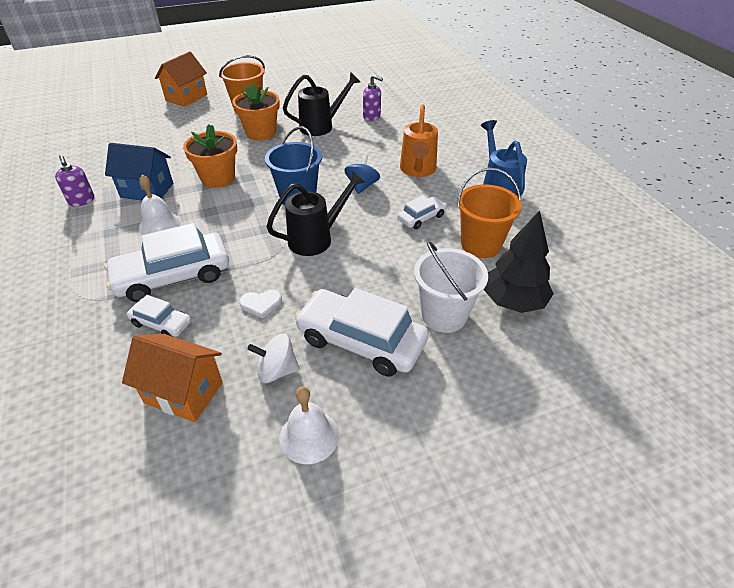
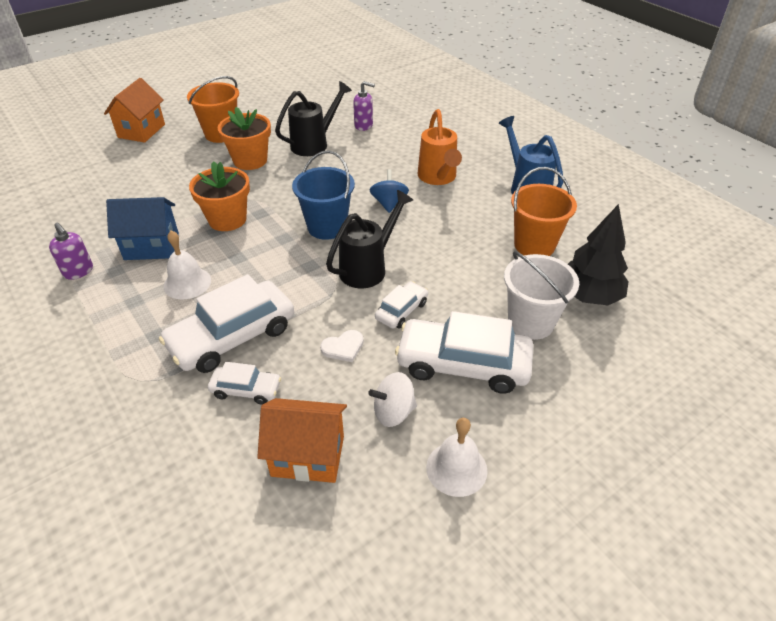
camera: 15 degrees left, 0 degrees up
(421, 218) = (464, 227): white car -> white car (401, 310)

